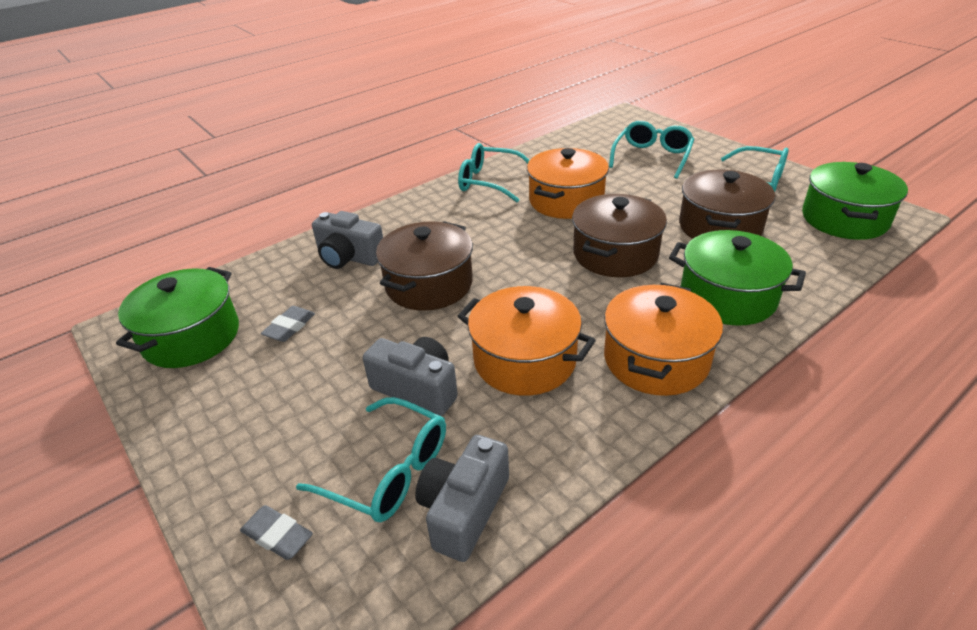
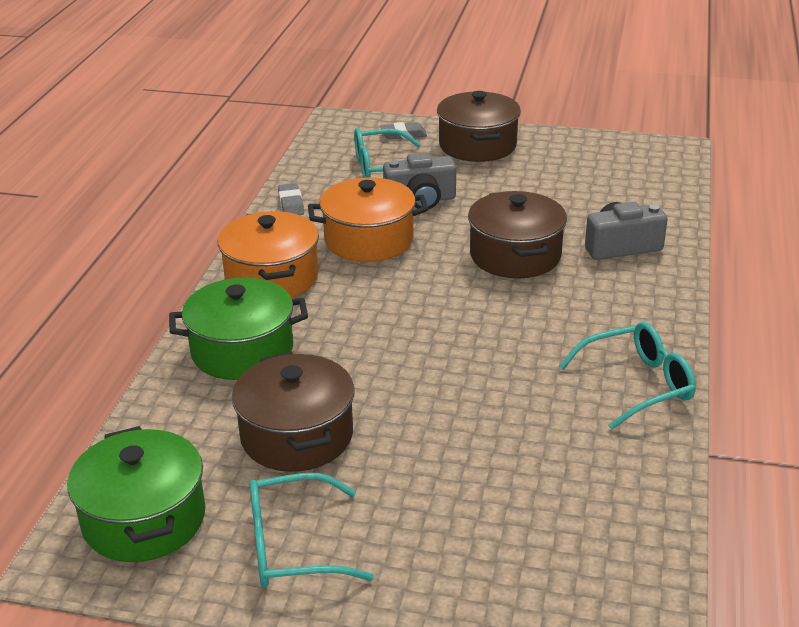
camera: 140 degrees right, 5 degrees down
(191, 337) = (618, 163): green pot -> none
(289, 327) = (565, 192): grey eraser -> grey eraser (291, 204)
(464, 510) = (323, 172): grey camera -> none
(566, 201) = (510, 396): orange pot -> none
(615, 254) = (384, 351): brown pot -> brown pot (477, 145)
(652, 157) = (483, 538): turquoise glasses -> none

